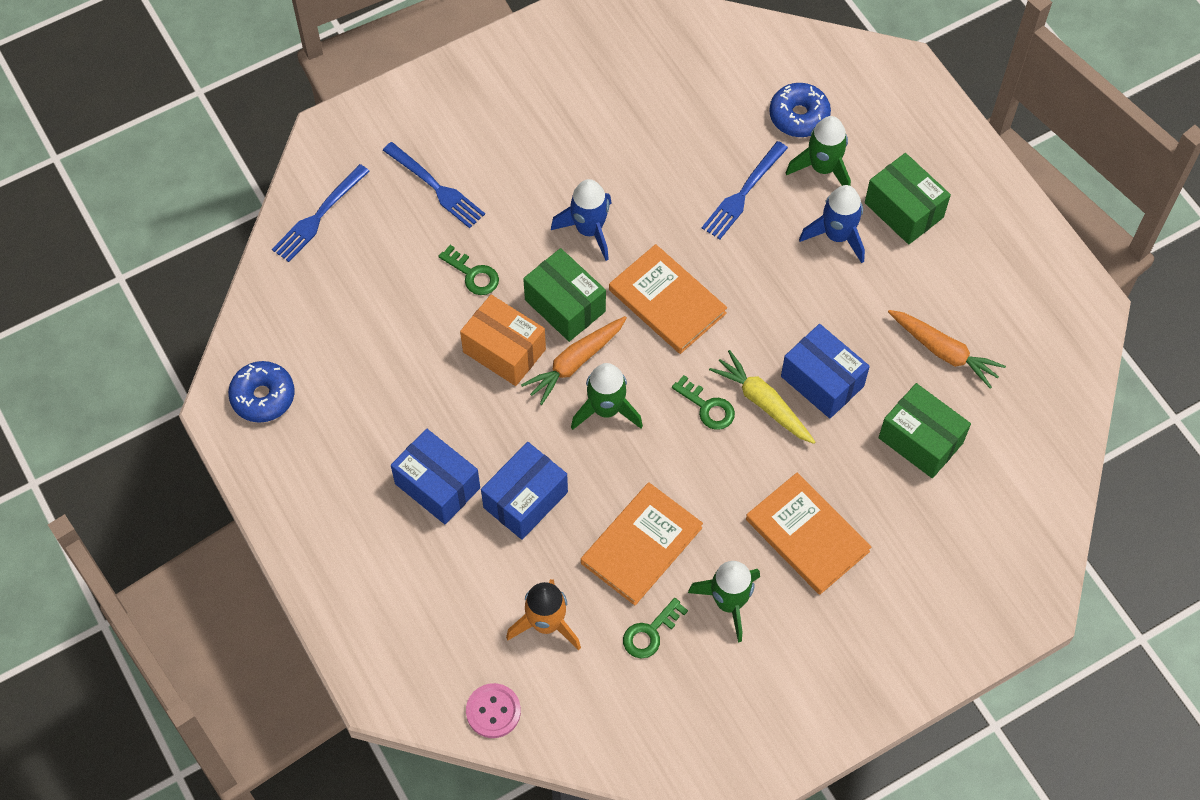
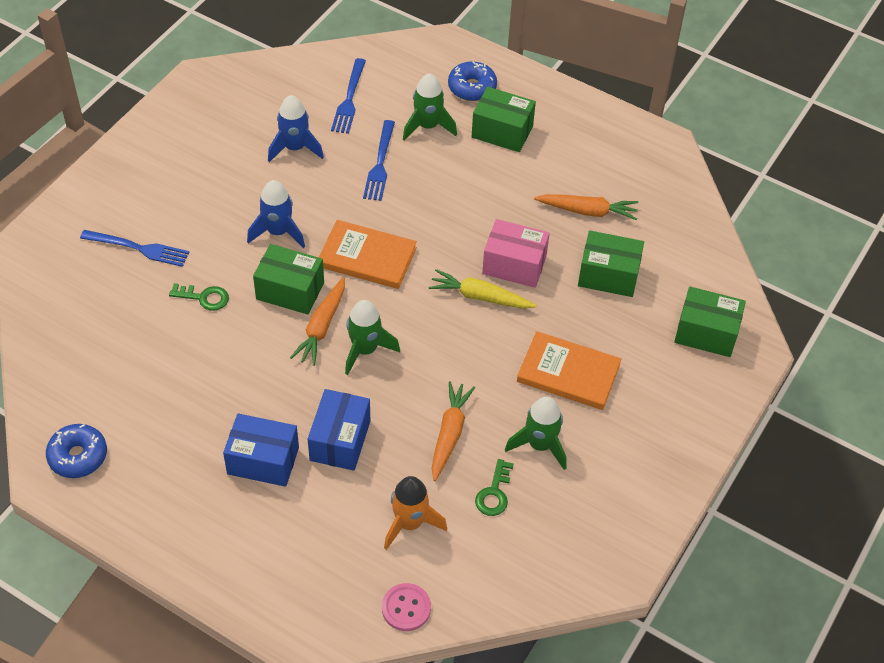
camera: 30 degrees left, 10 degrees down
(318, 216) = (52, 305): blue fork -> blue fork (349, 99)
(504, 351) = (260, 341): orange box -> none
(641, 545) = (449, 434): orange book -> orange carrot
(707, 407) = (441, 317): green key -> none
(799, 116) = (390, 99): blue donut -> blue donut (472, 87)
(822, 381) = (514, 265): blue box -> pink box
(837, 236) = (465, 166): blue rocket -> blue rocket (295, 148)
(990, 559) = (706, 333): none -> green box

